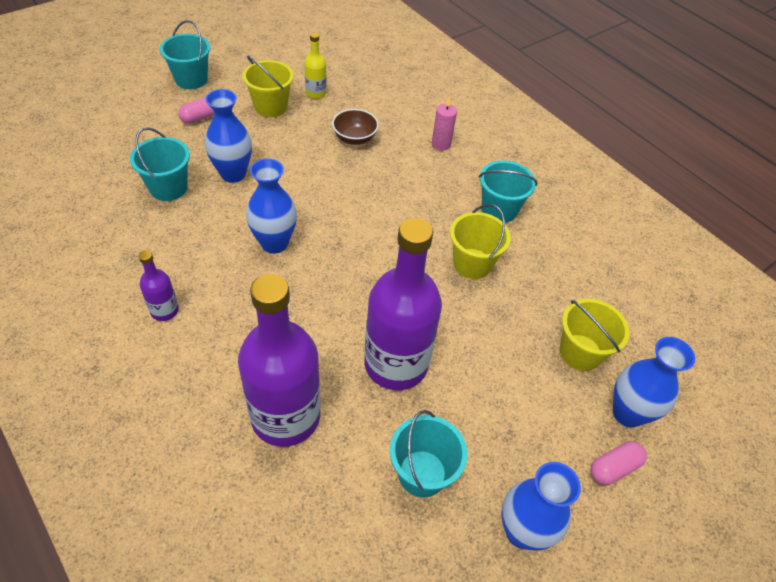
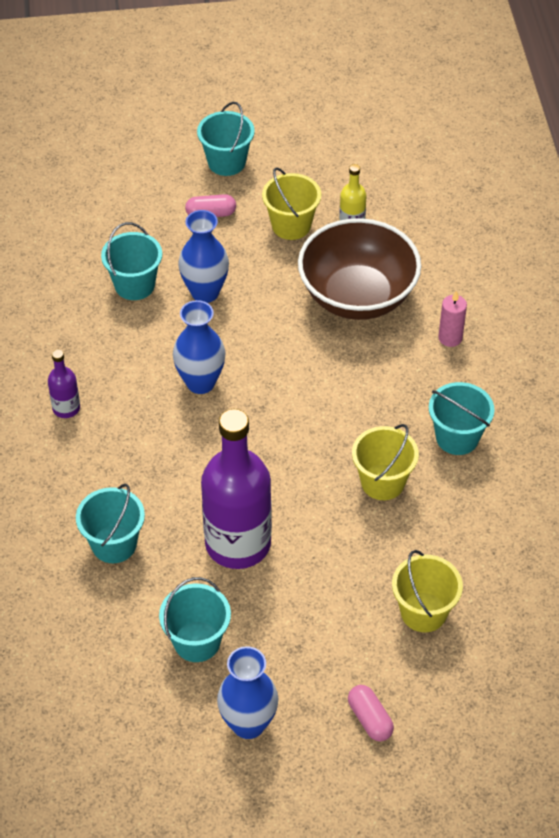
camera: 35 degrees right, 0 degrees up
(285, 416) = (114, 544): purple bottle -> turquoise bucket
(354, 138) = (357, 296): brown bowl -> brown bowl, size x2.19
(613, 468) = (370, 719): pink capsule -> pink capsule turned 60 degrees clockwise
(627, 413) = (423, 684): blue vase -> none

